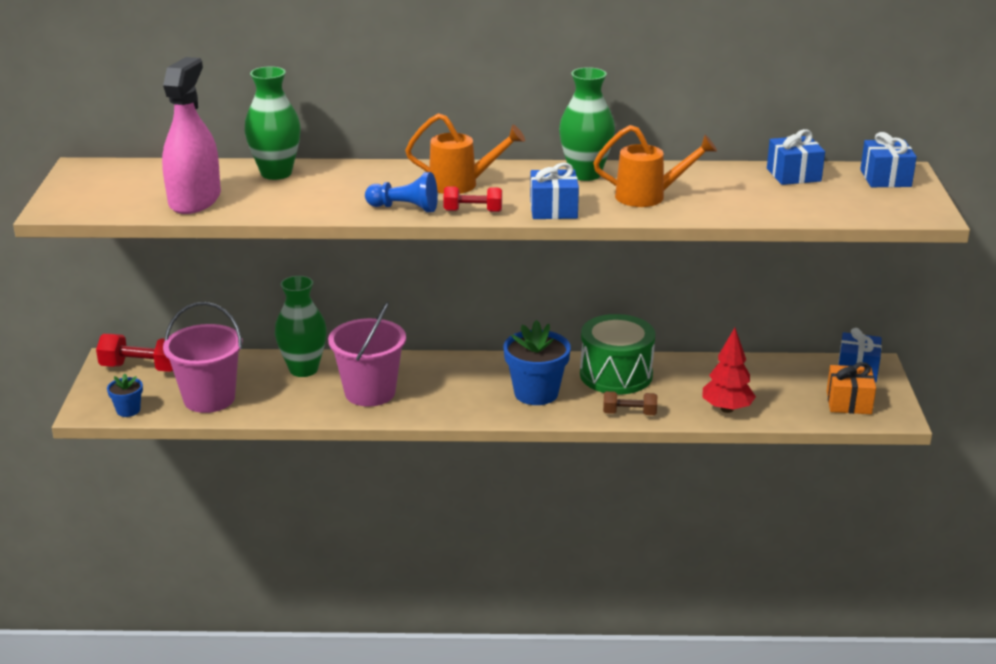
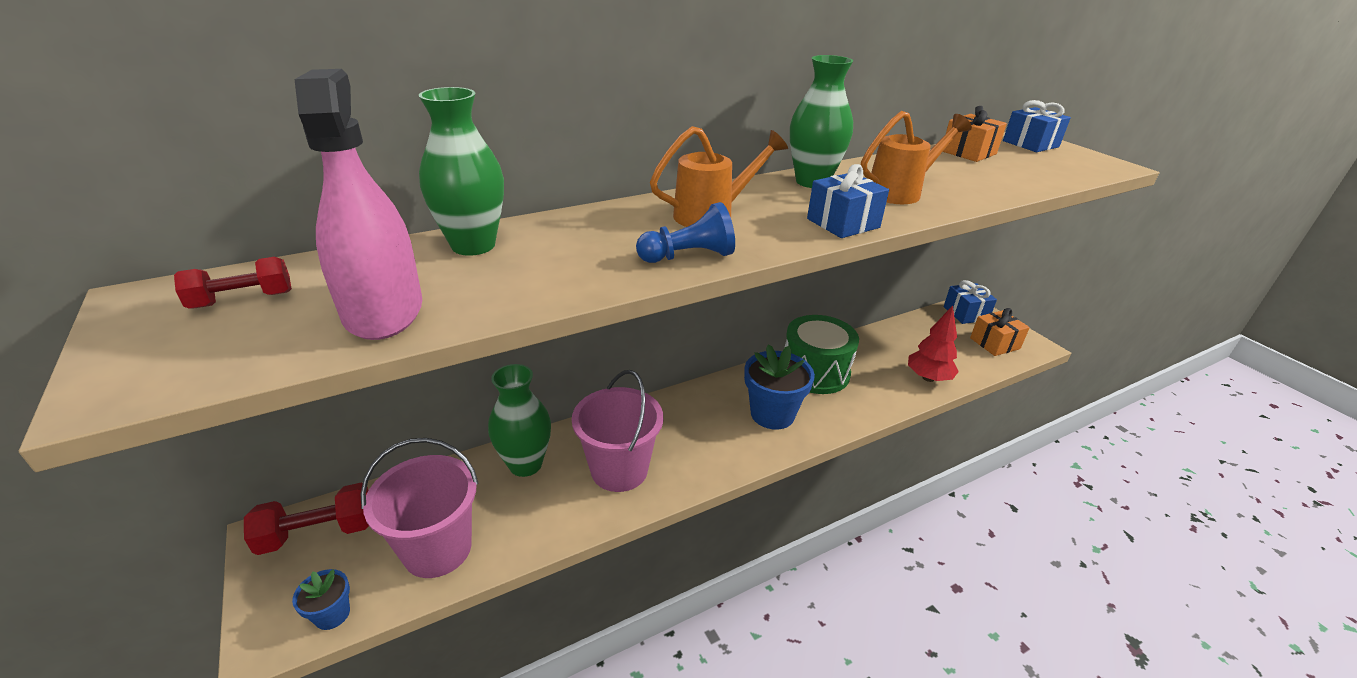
camera: 30 degrees left, 5 degrees up
(473, 211) = (768, 243): red dumbbell -> red dumbbell (242, 300)
(629, 413) = (866, 409): brown dumbbell -> none
(793, 175) = (968, 152): blue gift -> orange gift

